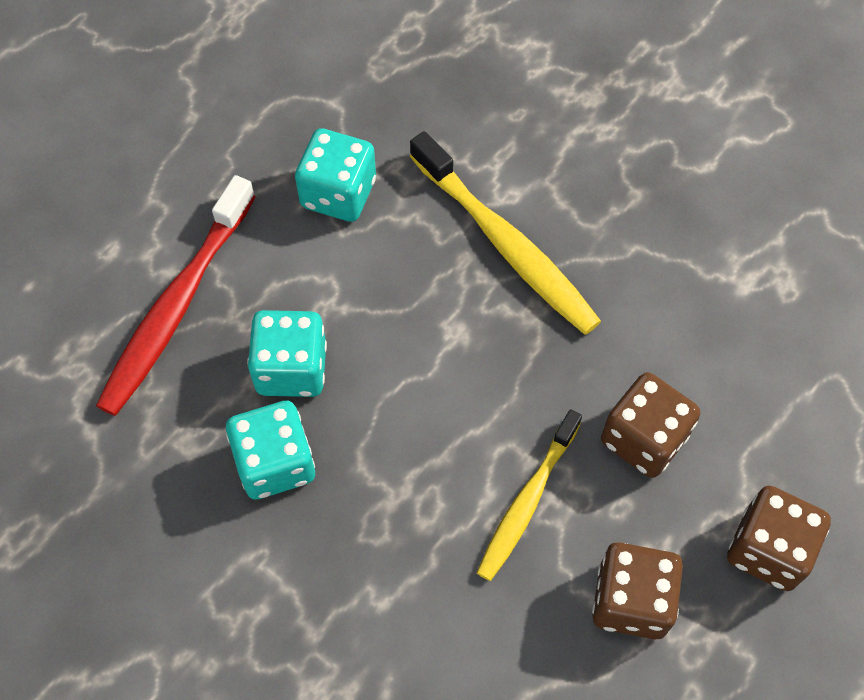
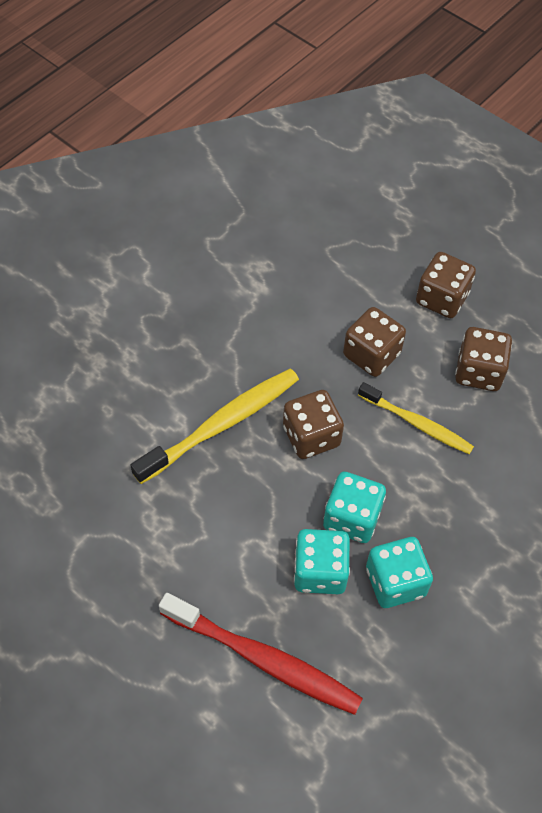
camera: 90 degrees left, 5 degrees down
(338, 193) = (168, 538): turquoise dice -> turquoise dice (352, 518)
(495, 356) = (311, 436): none -> brown dice

